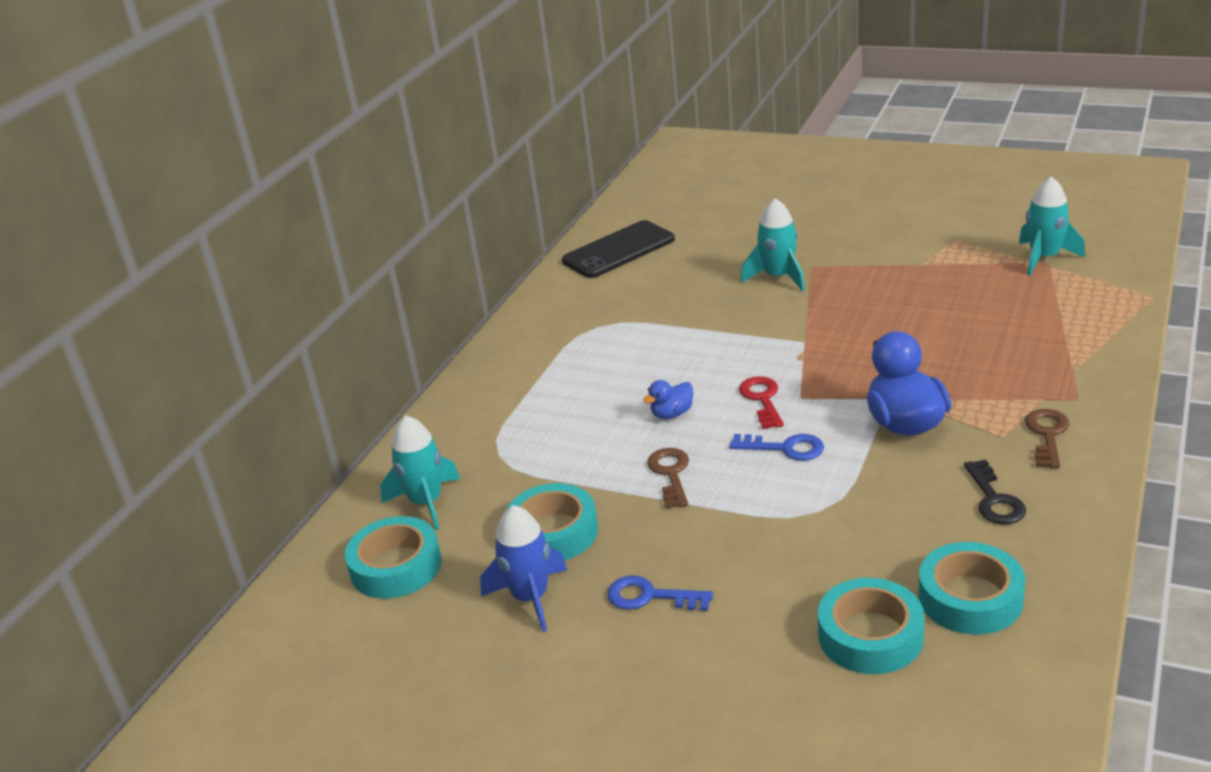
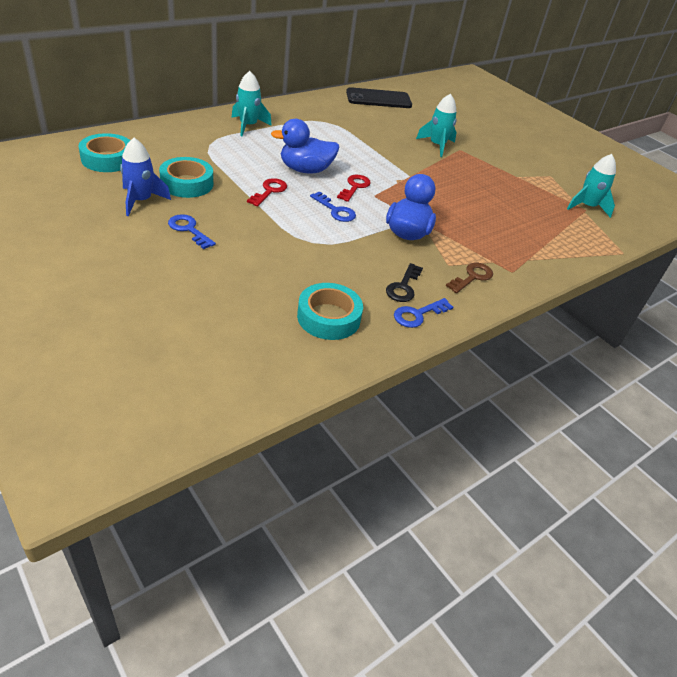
camera: 20 degrees right, 10 degrees up
(426, 503) = (154, 144): turquoise rocket -> turquoise rocket (248, 126)
(670, 474) = (269, 191): brown key -> red key
(672, 414) = (305, 170): blue duck -> blue duck, size x1.97
(870, 636) = (259, 303): turquoise tape -> none
(1056, 525) = (418, 315): none -> blue key

